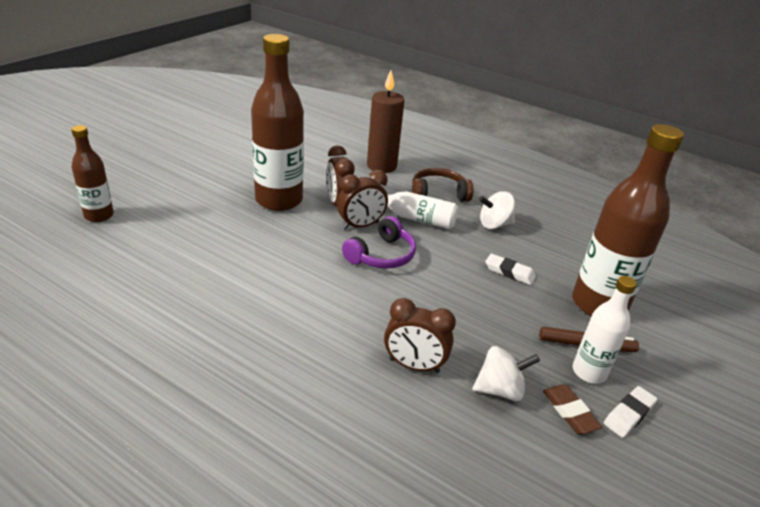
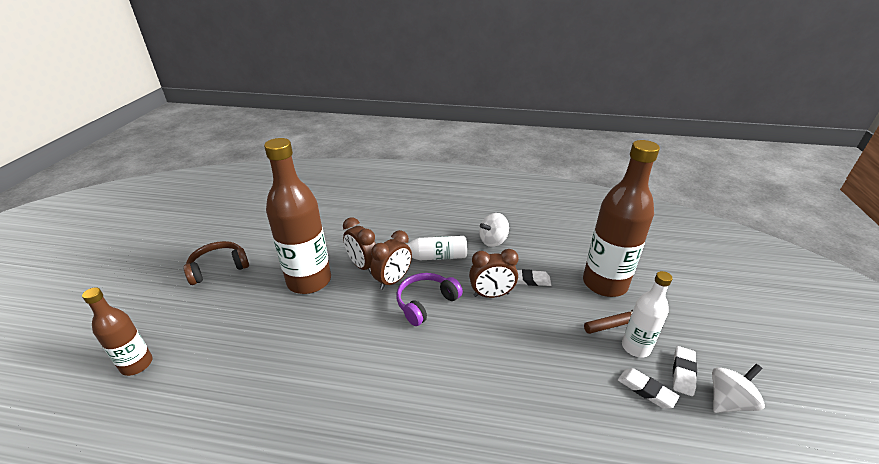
camera: 20 degrees left, 0 degrees up
(381, 166) = (377, 217): brown candle -> none
(381, 255) = (426, 303): purple headphones -> purple headphones turned 150 degrees counterclockwise
(414, 365) = (514, 402): brown clock -> brown clock (491, 295)
(438, 194) = (436, 228): brown headphones -> brown headphones (218, 268)
(500, 390) = (588, 394): white spinning top -> white spinning top (728, 401)
(569, 412) = (646, 390): brown eraser -> white eraser

